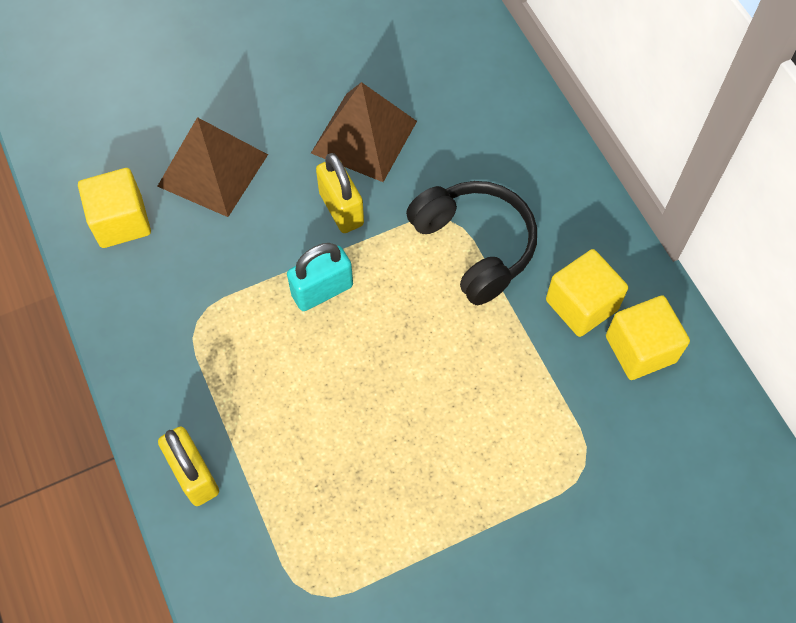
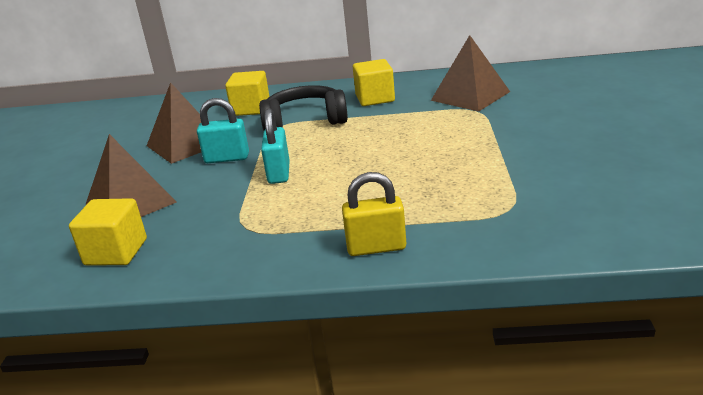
camera: 60 degrees left, 35 degrees down
(341, 209) = (227, 158): yellow padlock -> turquoise padlock
(637, 441) = (470, 96): none -> brown pyramid
(640, 349) = (416, 88): yellow cube -> yellow cube (251, 109)

